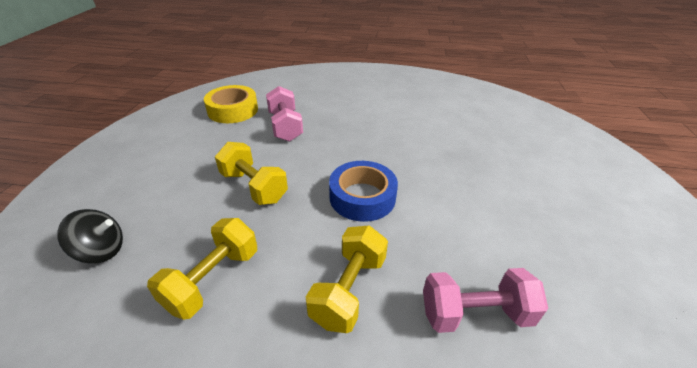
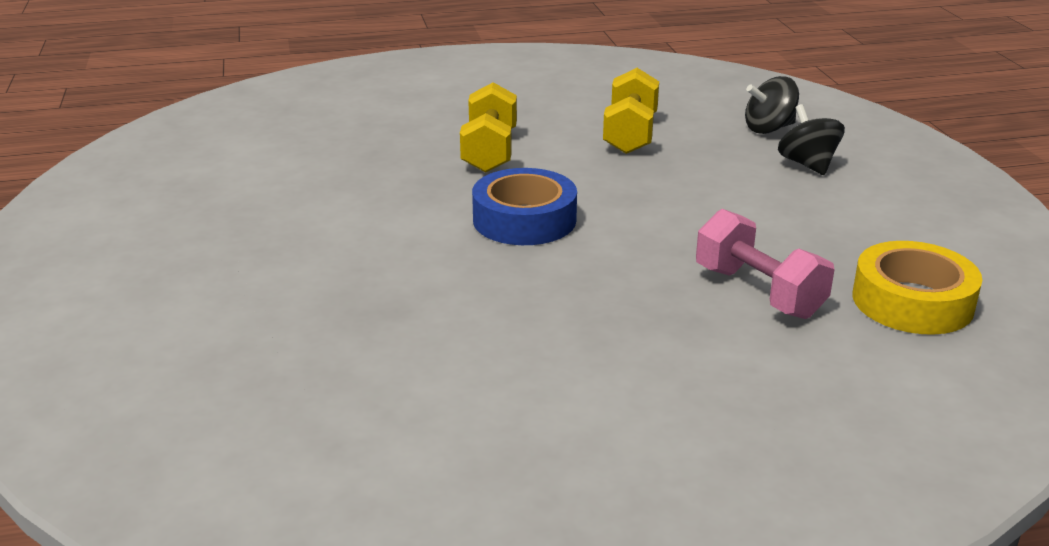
camera: 160 degrees right, 10 degrees down
(143, 199) = (807, 164): none -> black spinning top
(254, 187) = (688, 200): yellow dumbbell -> none
(475, 313) = (356, 161): pink dumbbell -> none

